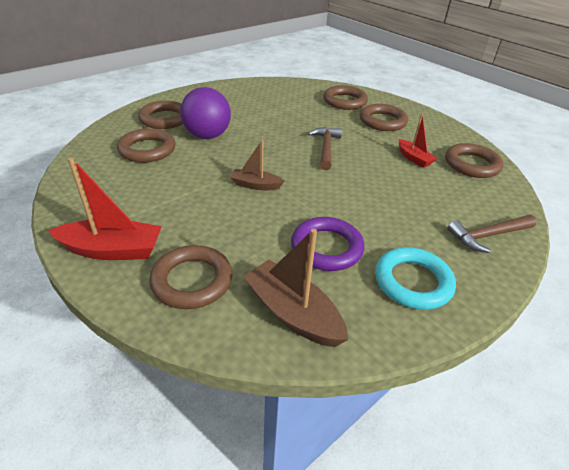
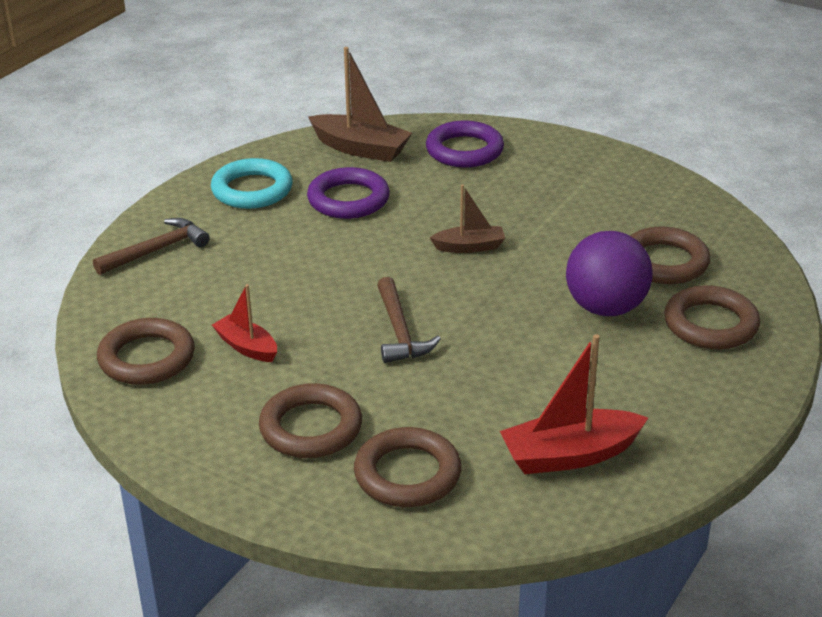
camera: 165 degrees right, 5 degrees down
(112, 250) = (561, 155): red boat -> red boat (570, 455)
(192, 280) = (464, 150): brown ring -> purple ring

